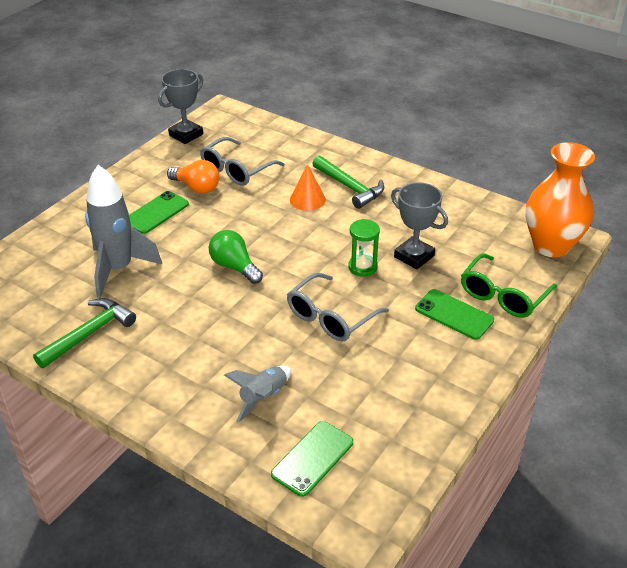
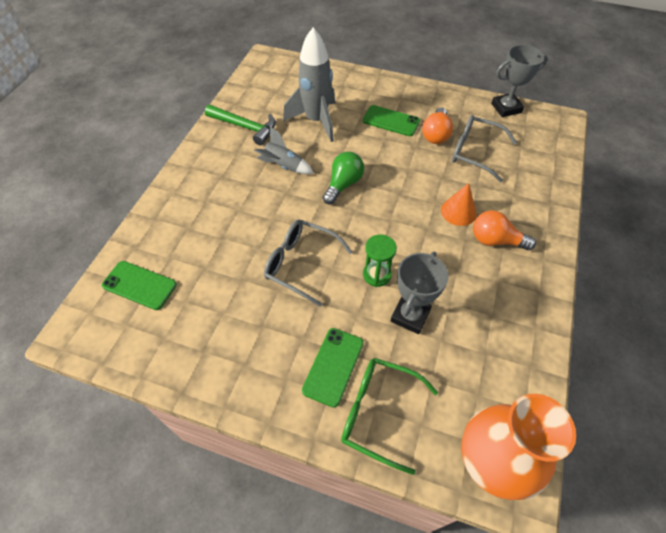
camera: 75 degrees right, 15 degrees up
(186, 135) = (506, 108): grey trophy -> grey trophy turned 45 degrees counterclockwise
(263, 397) = (198, 239): grey rocket -> grey rocket (283, 166)
(350, 187) = (495, 240): green hammer -> orange light bulb

